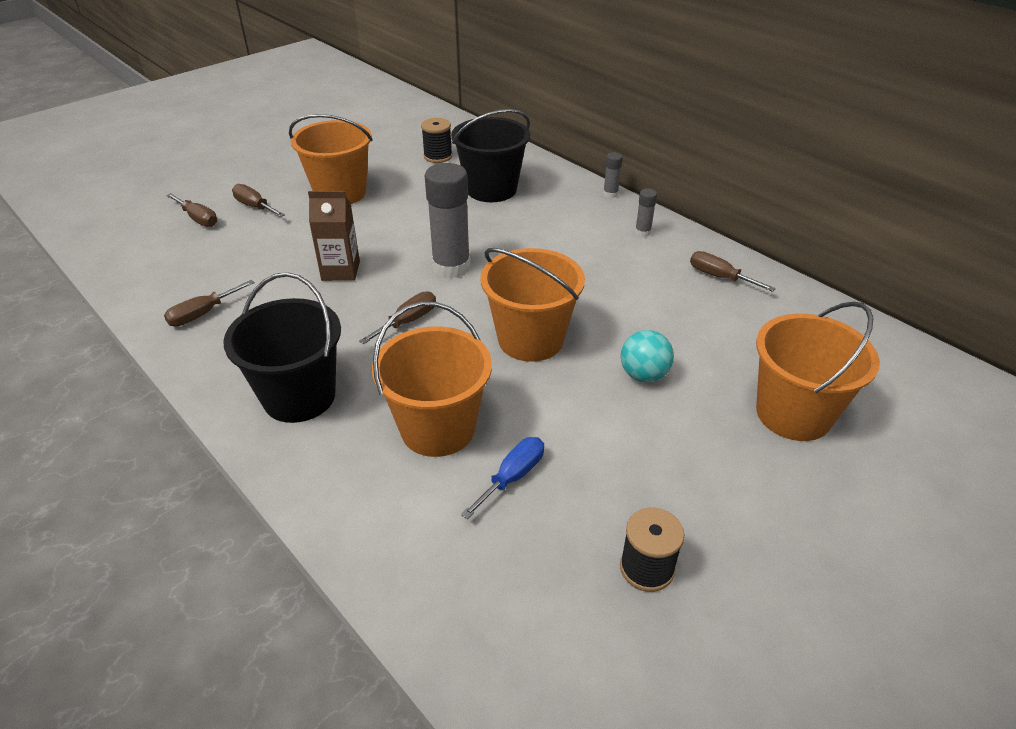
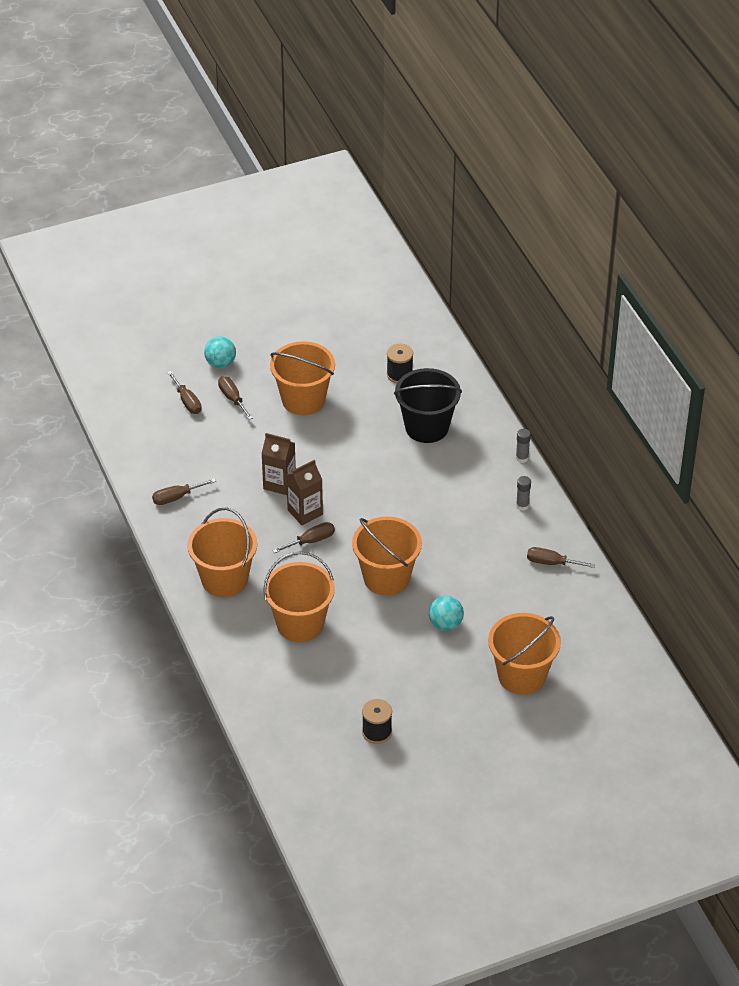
camera: 20 degrees right, 5 degrees up
(232, 181) = (220, 363): none -> turquoise ball
(299, 397) = (224, 579): black bucket -> orange bucket
(386, 292) = (305, 512): none -> brown carton
(451, 267) = (360, 501): grey glue stick -> none
(512, 477) = (330, 665): blue screwdriver -> none
(719, 277) = (551, 563): brown screwdriver -> brown screwdriver turned 45 degrees counterclockwise

